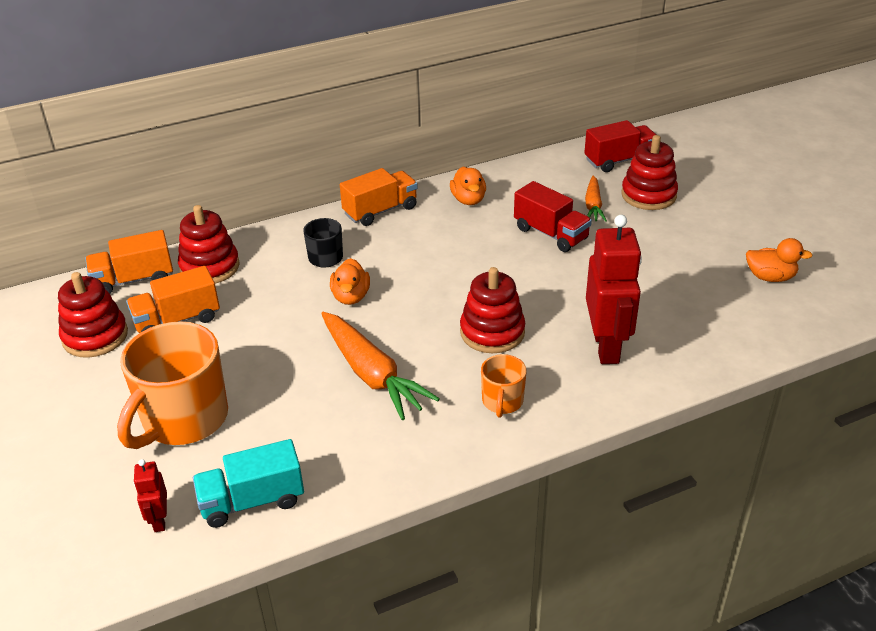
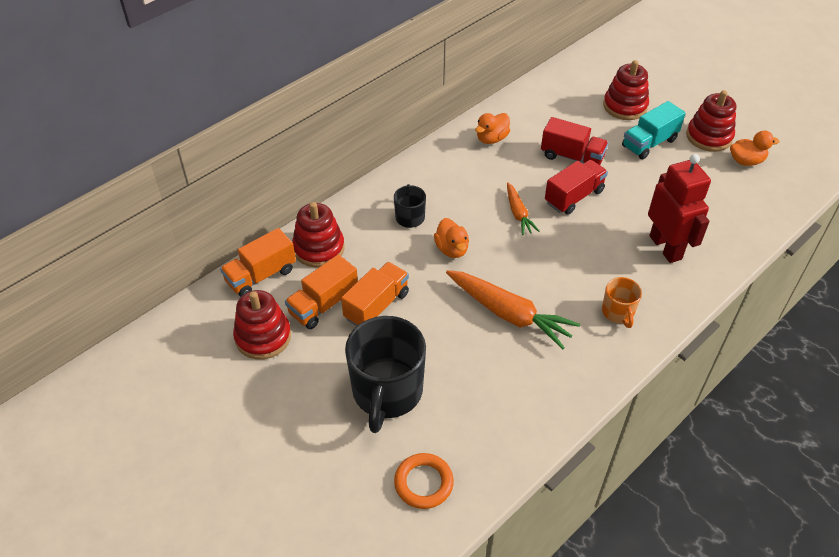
camera: 20 degrees left, 10 degrees up
(159, 520) = (423, 483): red robot -> orange ring
(183, 419) = (387, 392): orange mug -> black mug
(252, 501) = (484, 446): turquoise truck -> turquoise truck (649, 143)
(380, 211) = (427, 164): orange truck -> orange truck (376, 306)
(468, 200) = (491, 139): orange duck -> orange duck turned 75 degrees clockwise
(492, 332) = (577, 255): red stacking toy -> red stacking toy (709, 137)
(593, 205) = (589, 124): orange carrot -> orange carrot (518, 213)
(619, 160) = (586, 78): red truck -> red truck (574, 197)

